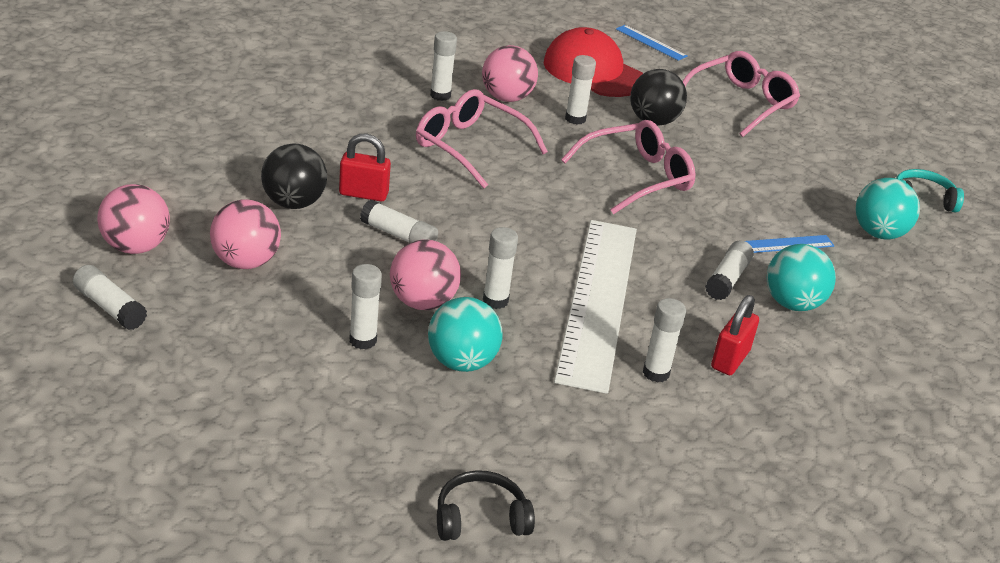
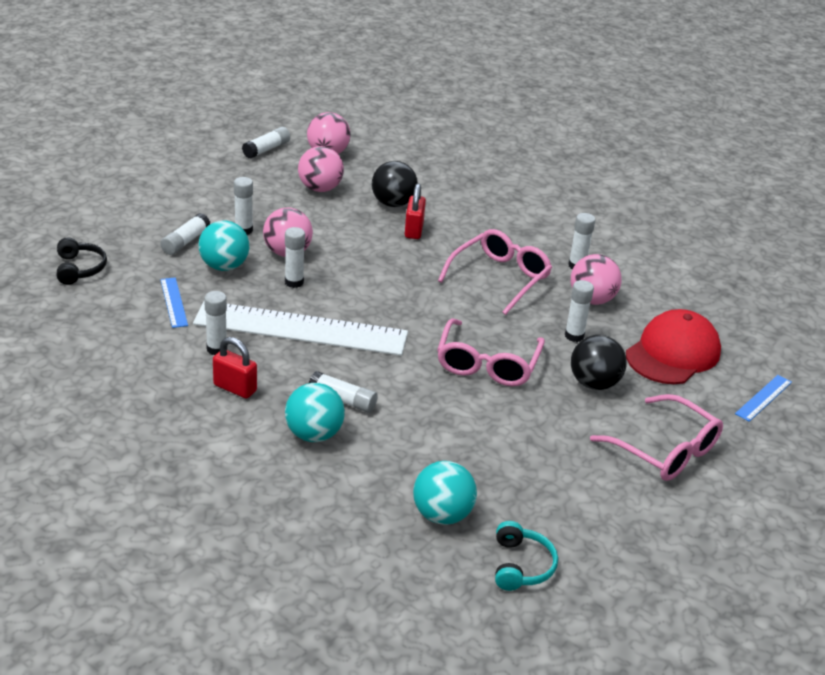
camera: 90 degrees right, 0 degrees up
(398, 235) = (365, 244): white glue stick -> white glue stick (185, 242)
(637, 177) = (487, 364): pink glasses -> pink glasses turned 45 degrees clockwise
(785, 244) = (404, 444): blue ruler -> blue ruler (173, 302)

